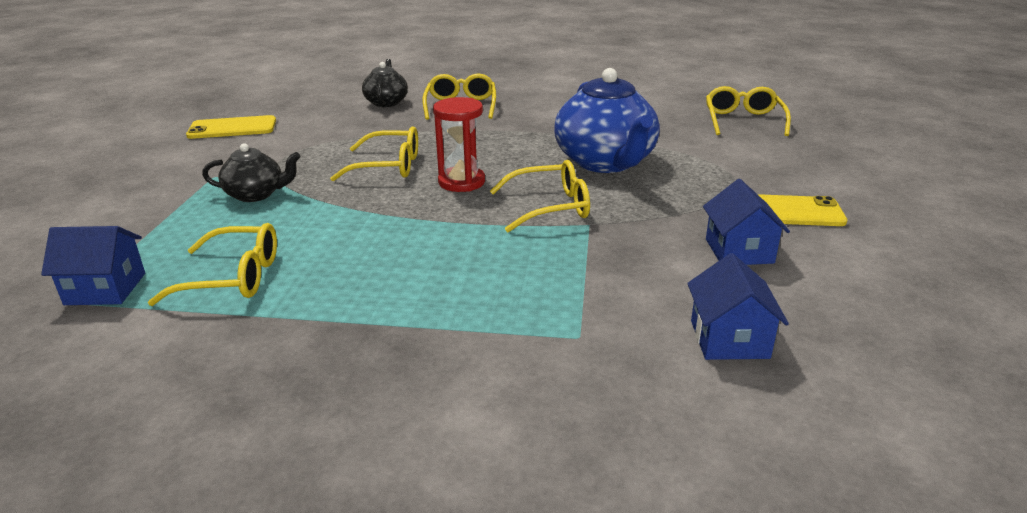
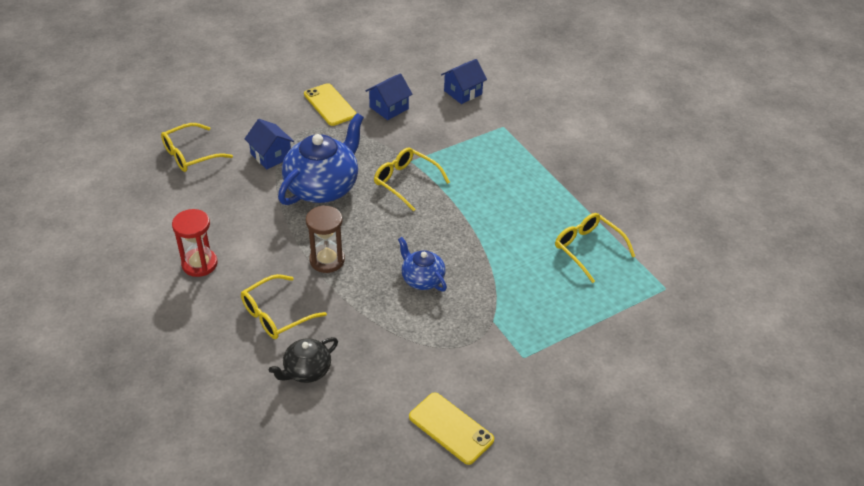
camera: 130 degrees left, 15 degrees up
(105, 289) = (646, 286): blue house -> blue house (271, 156)
(256, 194) = (519, 312): black teapot -> none
(389, 166) = (422, 279): yellow glasses -> blue teapot
(461, 182) = (410, 232): red hourglass -> red hourglass (199, 264)
(490, 136) = (327, 260): none -> brown hourglass

